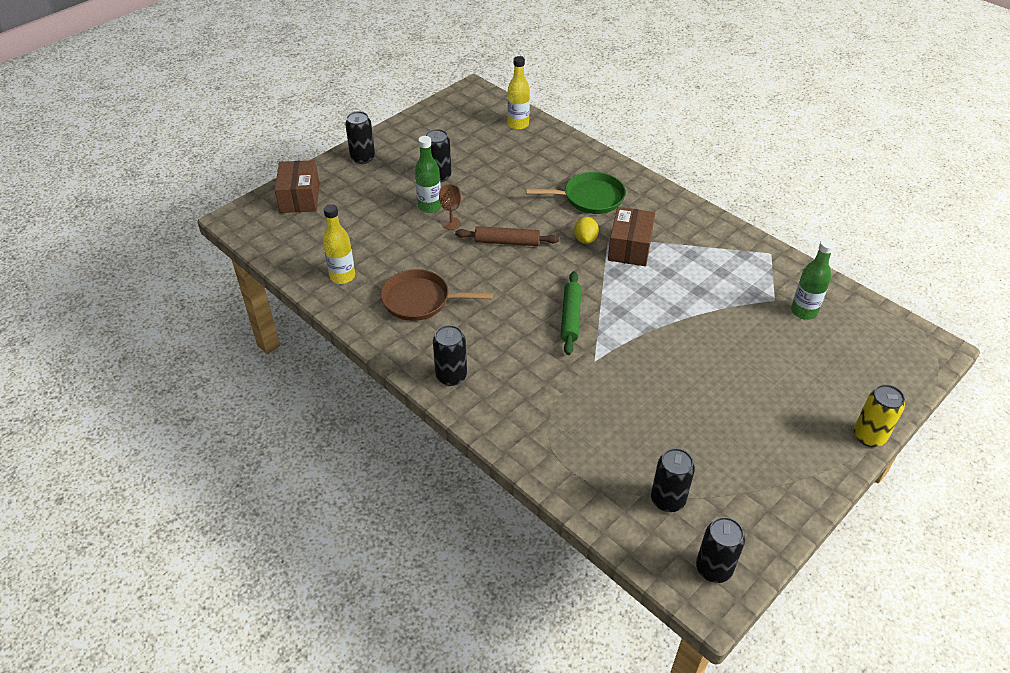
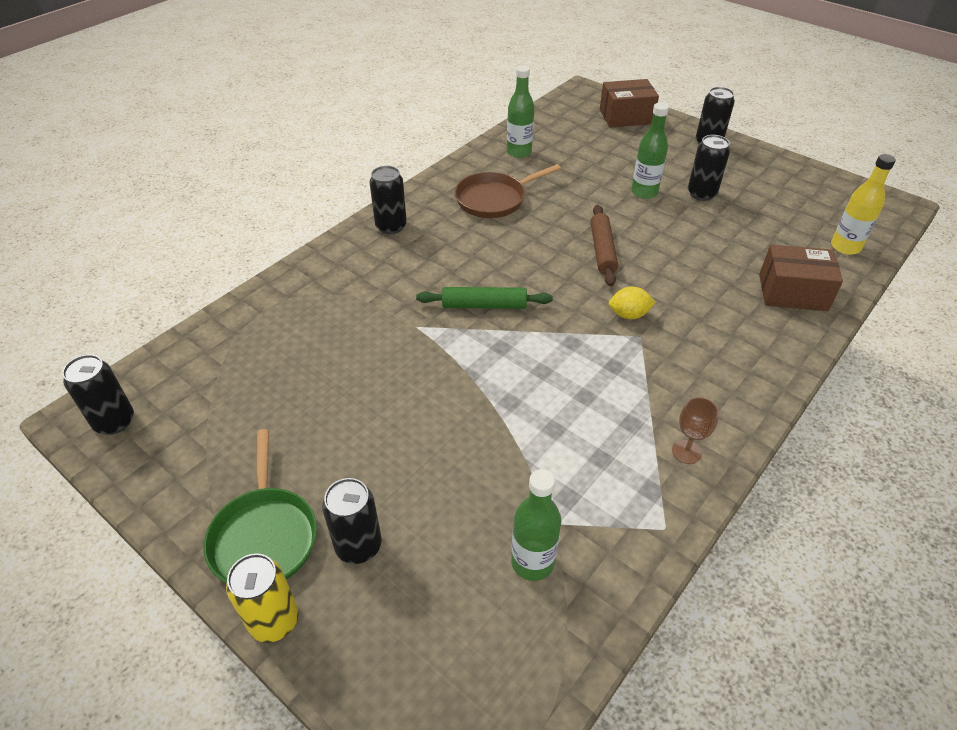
camera: 85 degrees right, 0 degrees up
(342, 276) = (519, 152): yellow bottle -> green bottle
(420, 300) = (494, 199): brown pan -> brown pan turned 120 degrees counterclockwise
(451, 223) = (621, 209): brown goblet -> brown goblet (686, 452)
(589, 198) = (716, 317): green pan -> green pan (264, 536)
(630, 248) = (625, 357): brown box -> brown box (792, 292)
(667, 500) = (211, 386): black can -> black can (358, 546)

